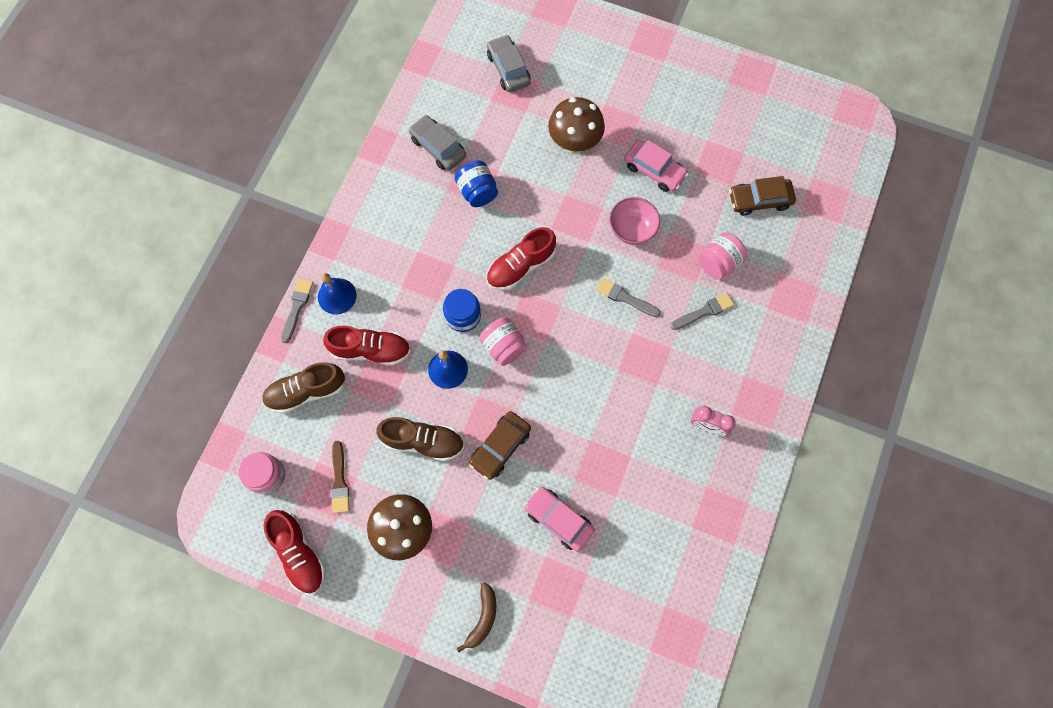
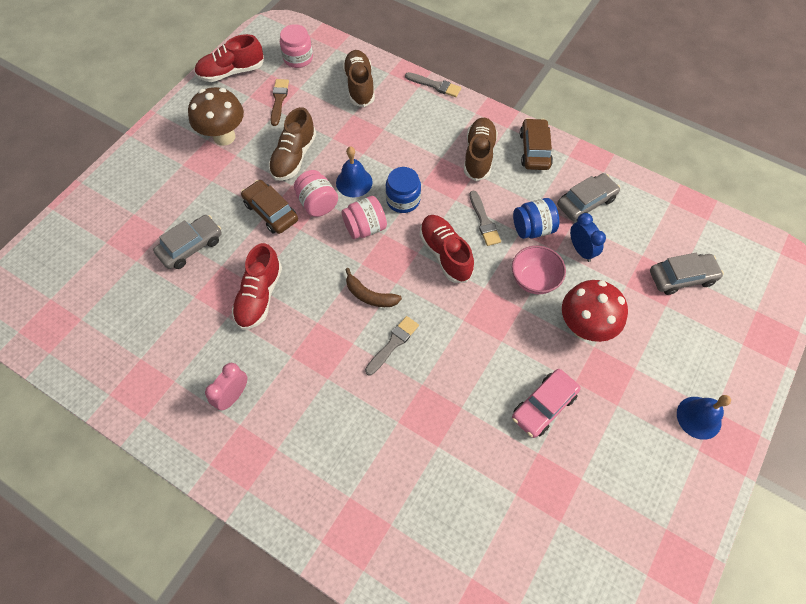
camera: 100 degrees right, 10 degrees down
(337, 296) = (440, 112): blue bell -> blue bell (699, 417)
(339, 481) = (279, 100): brown brush -> brown brush turned 90 degrees clockwise
(371, 350) = (385, 130): red shoe -> red shoe (259, 296)
(393, 250) = (479, 155): none -> brown shoe
(483, 618) = (133, 179): brown banana -> brown banana (369, 295)
(494, 149) = (581, 250): none -> blue clock
(558, 519) = (191, 246): pink car -> grey car
(574, 143) = (584, 327): brown mushroom -> red mushroom
(632, 230) = (471, 366): pink bowl -> pink bowl (534, 280)
(704, 311) = (360, 422): grey brush -> grey brush (484, 221)
(718, 263) = (416, 453): pink jar -> pink jar (317, 203)
(759, 200) = (491, 525): brown car -> brown car (534, 150)

